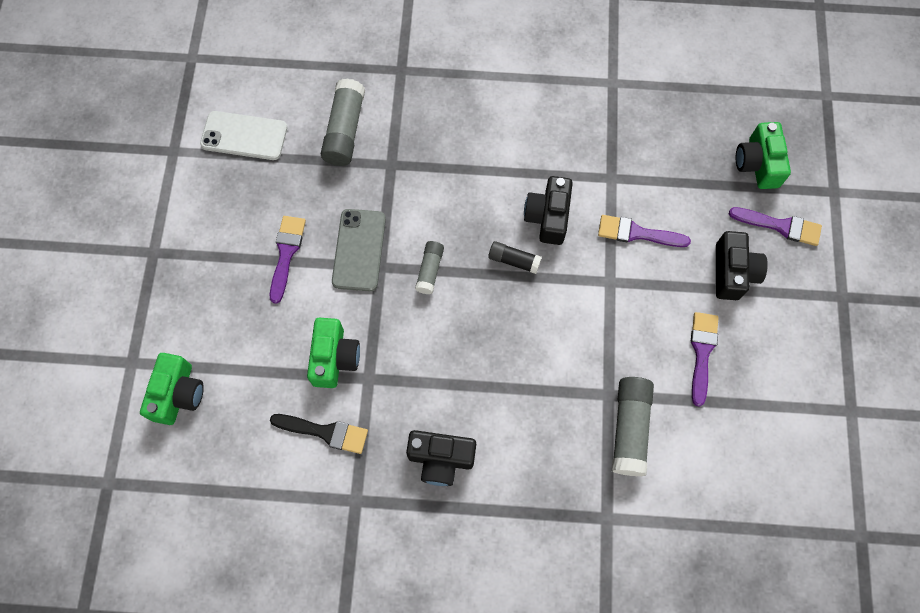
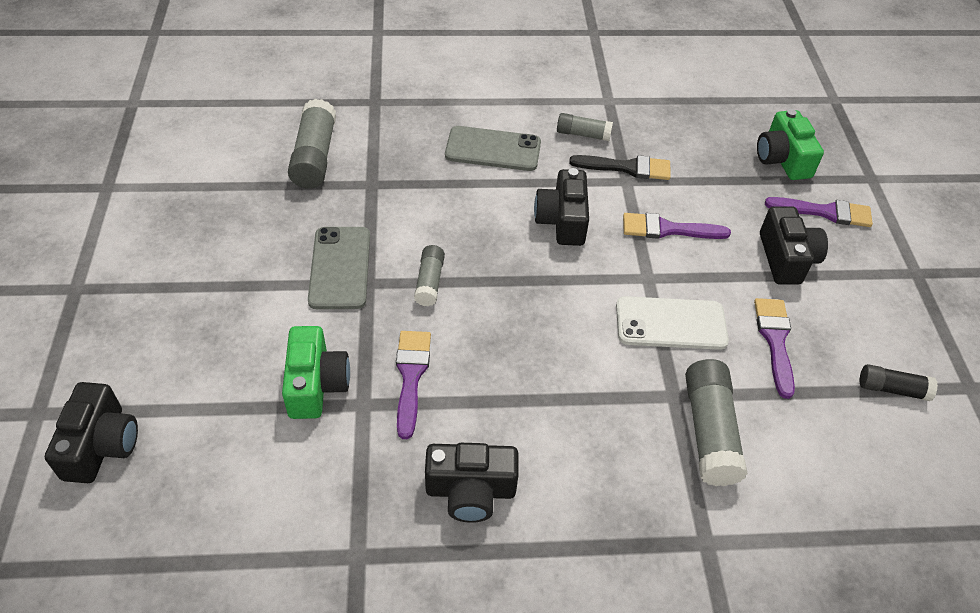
camera: 10 degrees left, 20 degrees down
(178, 394) = (101, 445): green camera -> black camera
(244, 136) = (194, 168): white phone -> white phone (671, 324)
(286, 253) = (249, 277): purple brush -> purple brush (411, 376)
(325, 432) = (308, 473): black brush -> black brush (627, 168)
(499, 133) = (493, 149): none -> grey phone
(514, 260) = (530, 265): black glue stick -> black glue stick (892, 389)
(582, 121) = (583, 134): none -> grey glue stick

